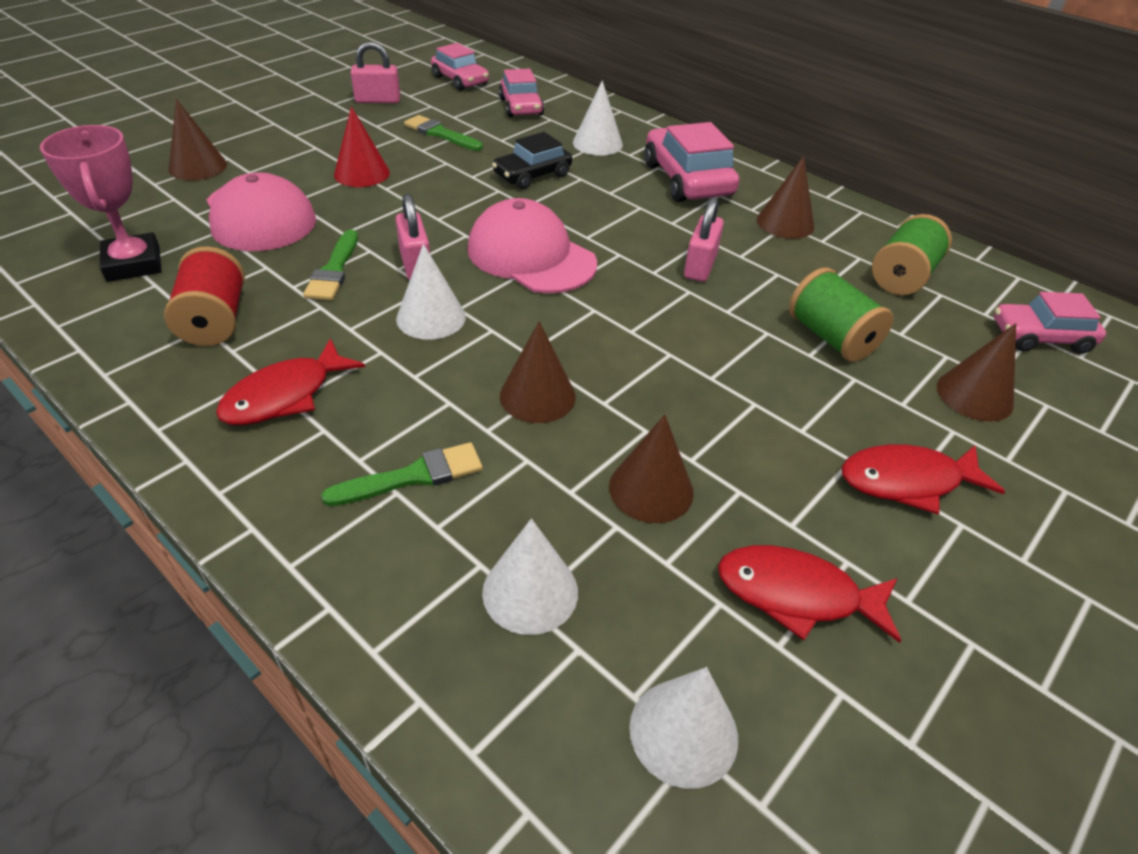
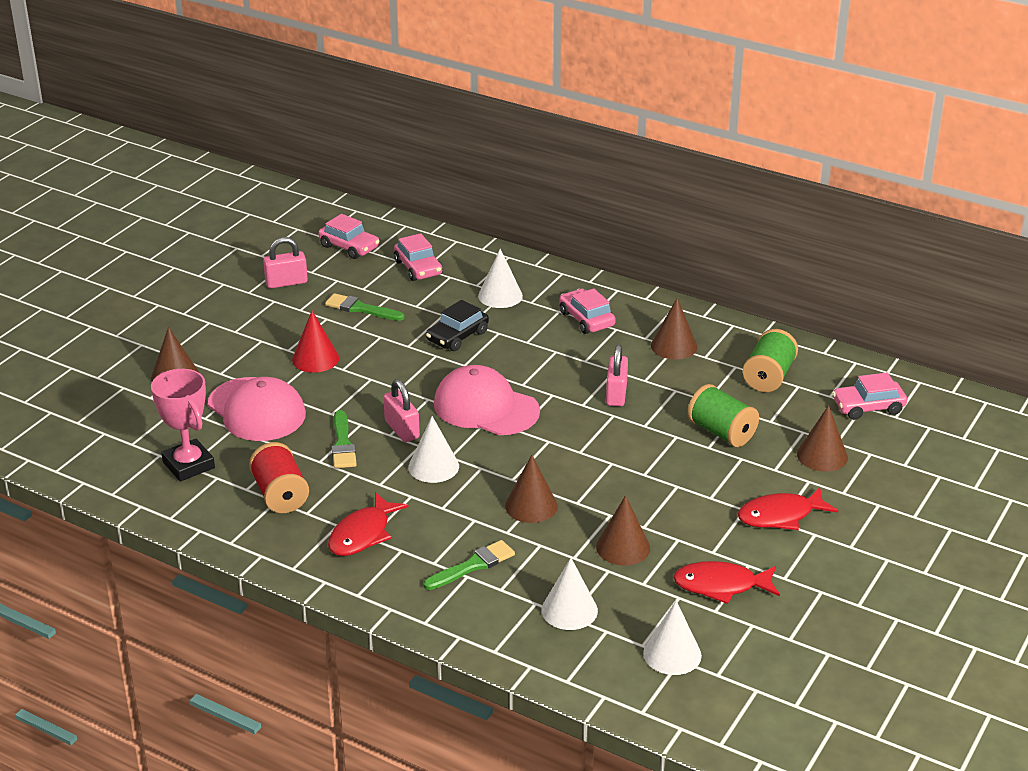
camera: 10 degrees left, 10 degrees down
(687, 180) = (586, 319): pink car -> pink car, size x0.65

